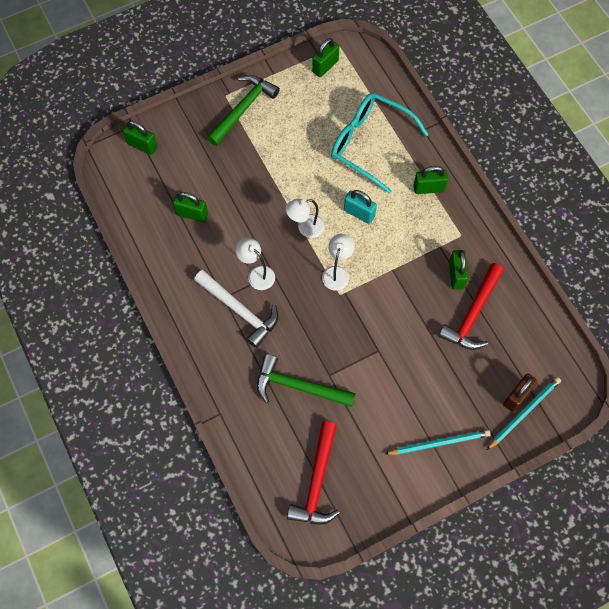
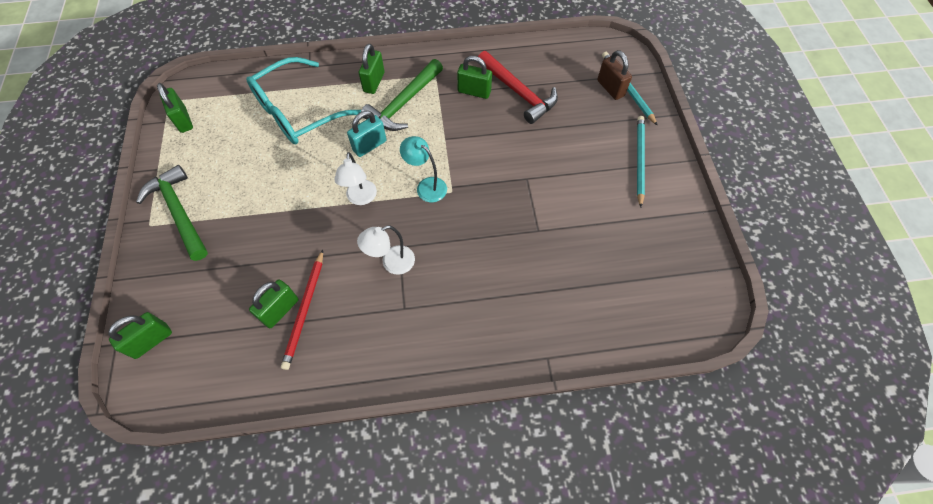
camera: 70 degrees left, 5 degrees down
(197, 230) = (305, 310): none -> red pencil
(240, 310) = (428, 295): white hammer -> none
(298, 386) = (542, 264): green hammer -> green hammer (404, 103)
(317, 481) = (654, 280): red hammer -> none
(337, 272) = (426, 186): white lamp -> turquoise lamp

